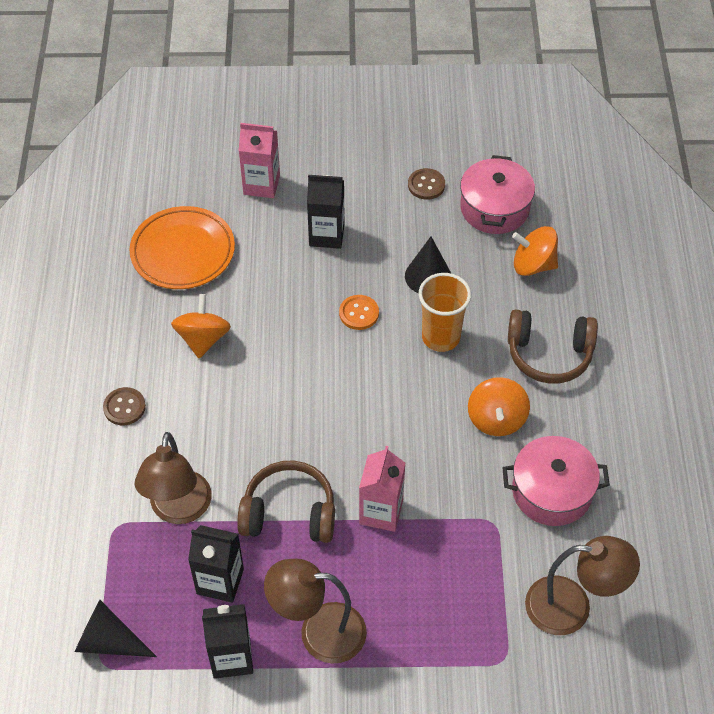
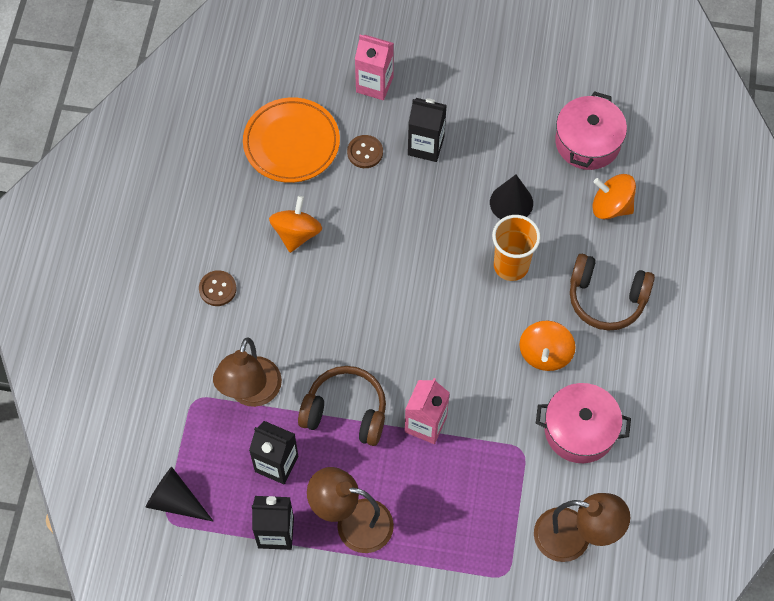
camera: 10 degrees right, 10 degrees up
(359, 313) = (441, 230): orange button -> none
(426, 185) = (528, 108): brown button -> brown button (365, 152)

